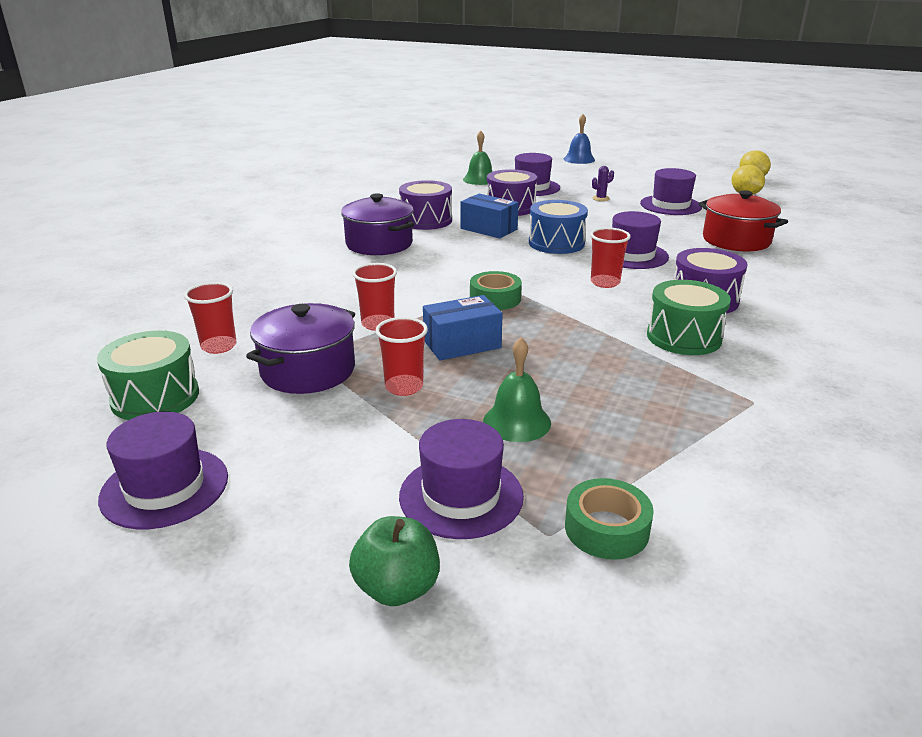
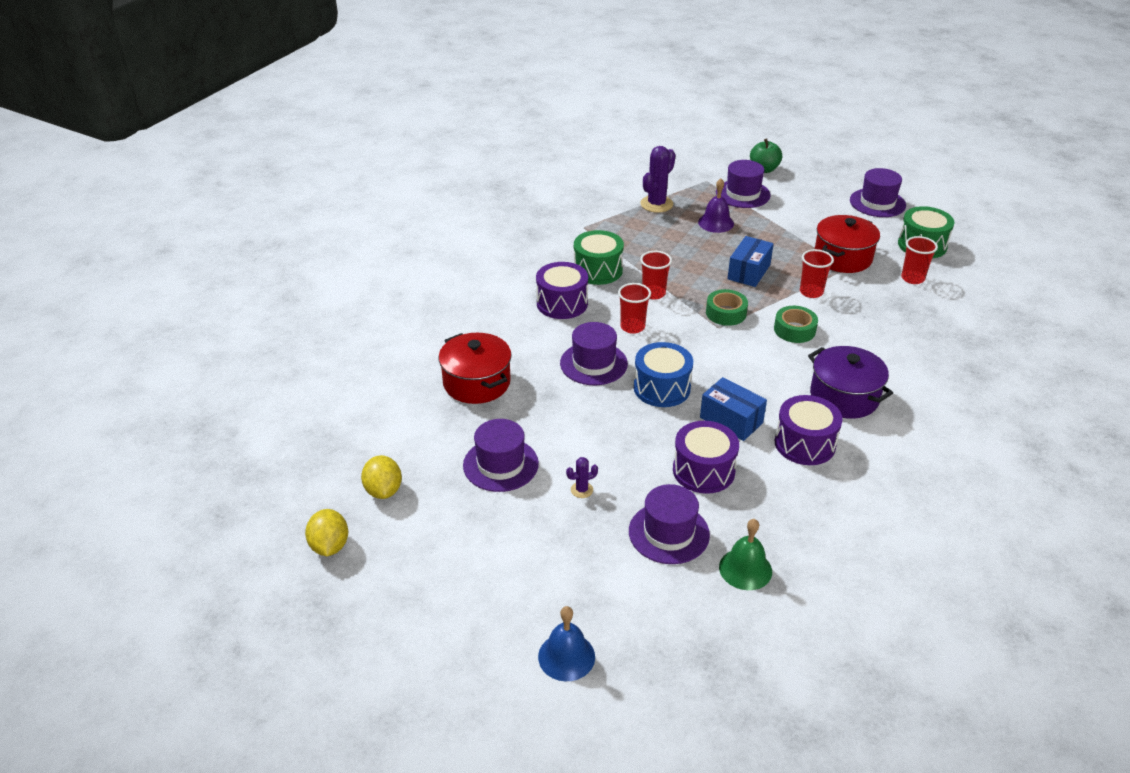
camera: 175 degrees left, 10 degrees up
(308, 370) = (842, 258): purple pot -> red pot
(404, 387) = (780, 244): red cup -> red cup (653, 293)
(462, 344) = (748, 272): blue box -> blue box turned 45 degrees counterclockwise
(517, 422) = (716, 223): green bell -> purple bell
(606, 529) = (682, 181): green tape -> green tape (794, 330)
(643, 458) = (656, 204): none -> purple cactus

